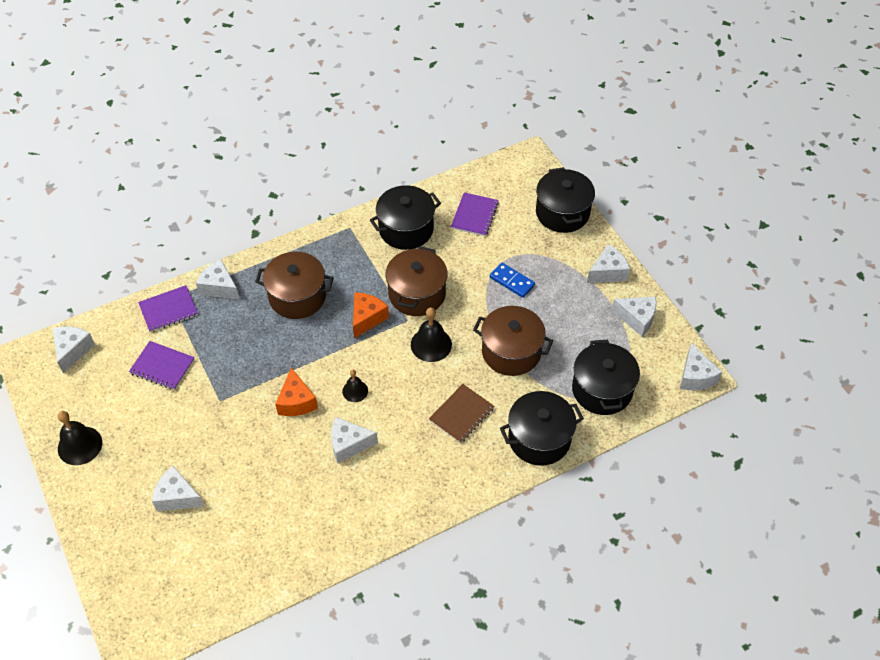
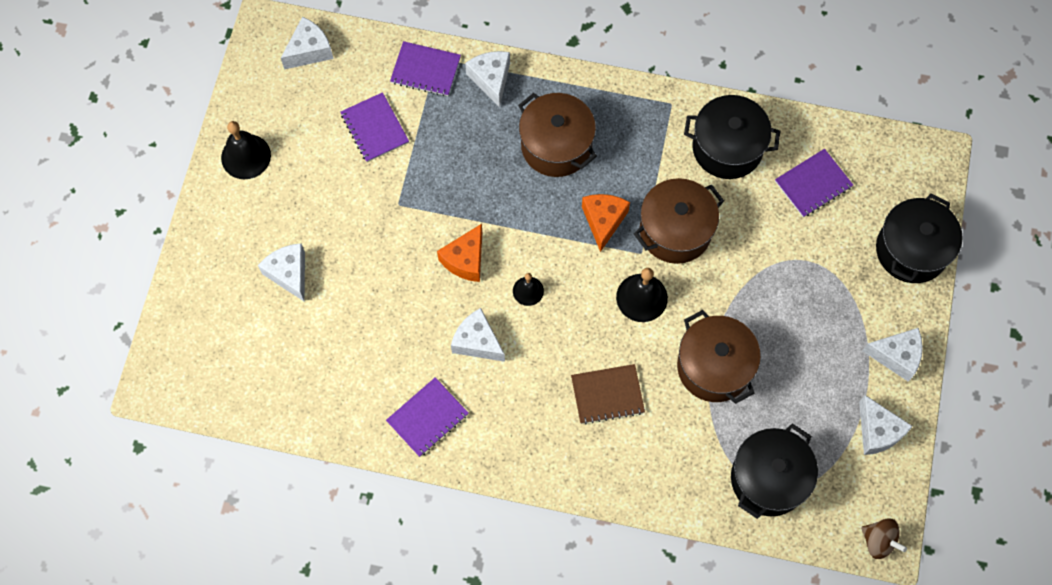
camera: 40 degrees right, 15 degrees up
(357, 515) = (427, 418): none -> purple notebook
(367, 318) = (603, 221): orange cheese -> orange cheese turned 60 degrees counterclockwise
(512, 281) = (784, 290): blue domino -> none
(539, 438) = (659, 479): black pot -> none
(695, 376) = (878, 541): white cheese -> brown spinning top

